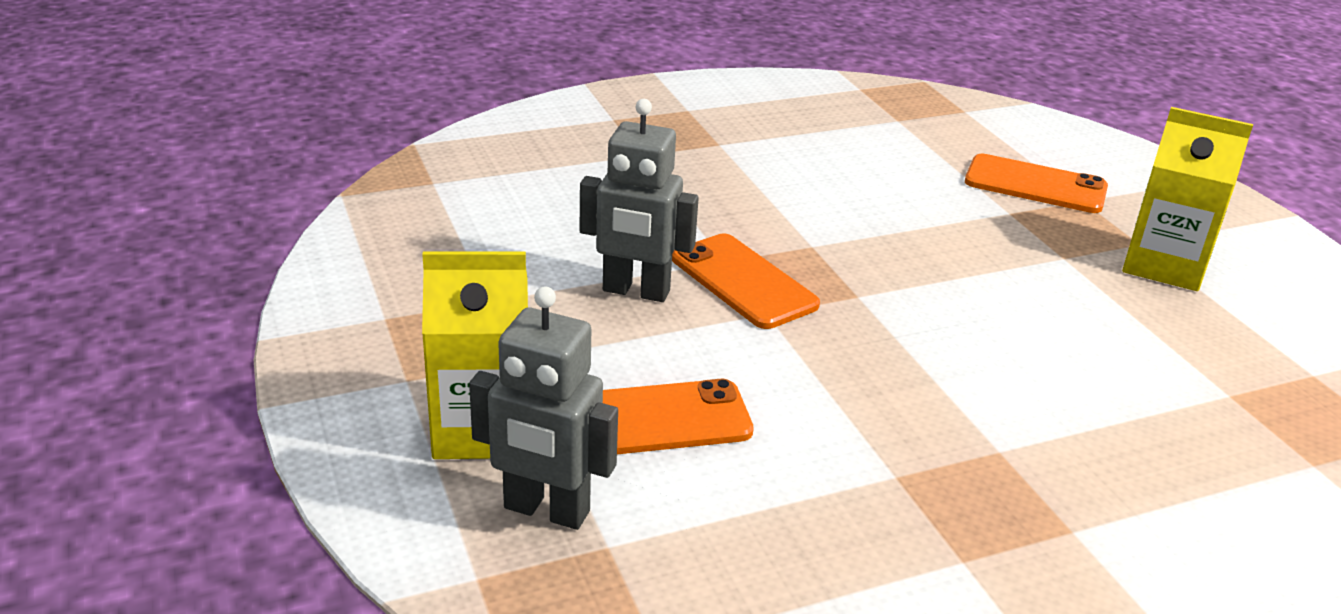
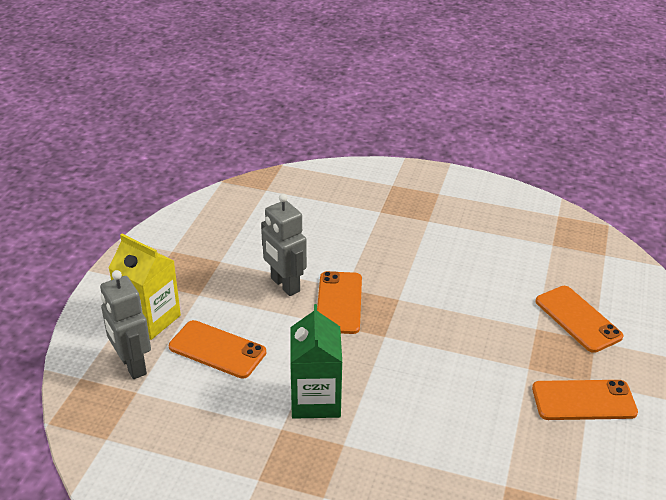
camera: 40 degrees right, 5 degrees up
(886, 415) = (315, 400): none -> green carton
(1164, 265) = (583, 400): yellow carton -> orange phone

